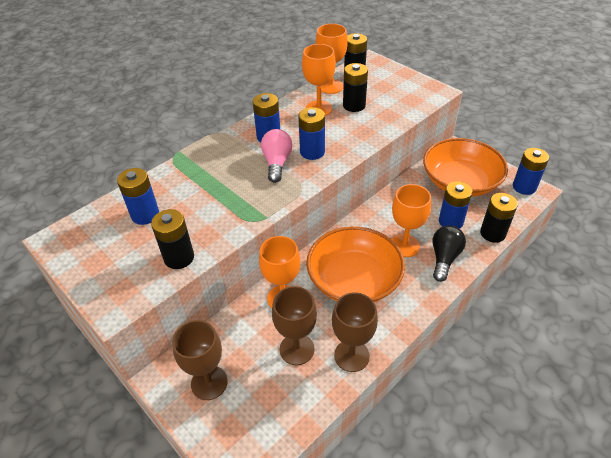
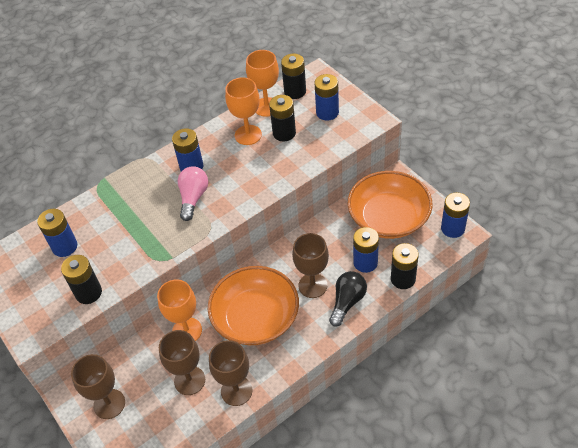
camera: 10 degrees right, 5 degrees up
(312, 152) = (229, 187): blue battery -> blue battery (327, 112)
(404, 245) = (312, 285): orange goblet -> brown goblet

